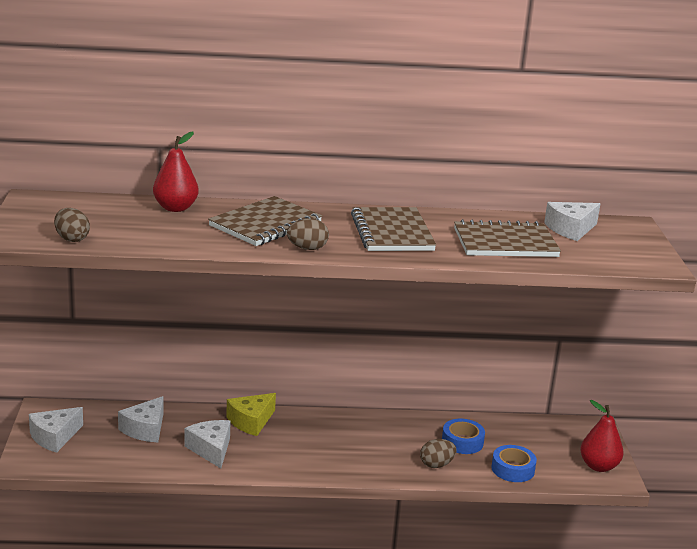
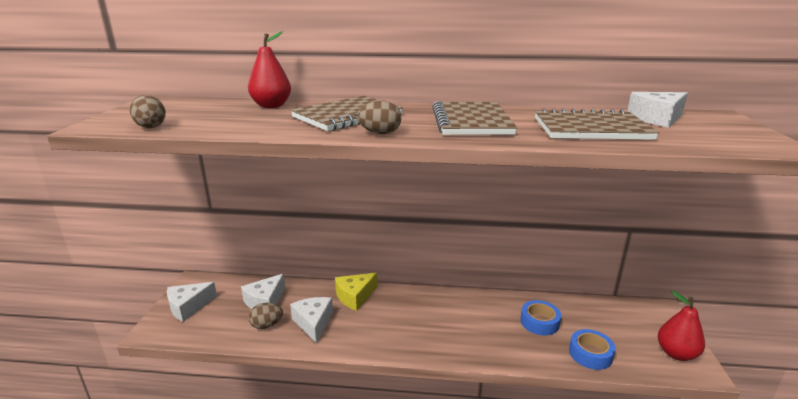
camera: 10 degrees right, 0 degrees up
(436, 465) = (515, 346): brown egg -> brown egg (266, 325)

